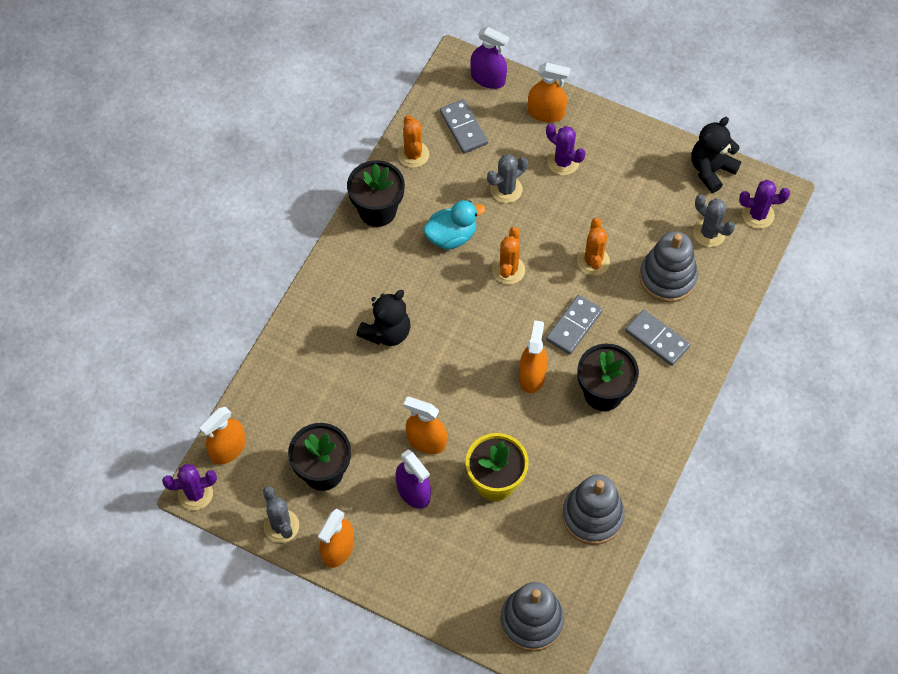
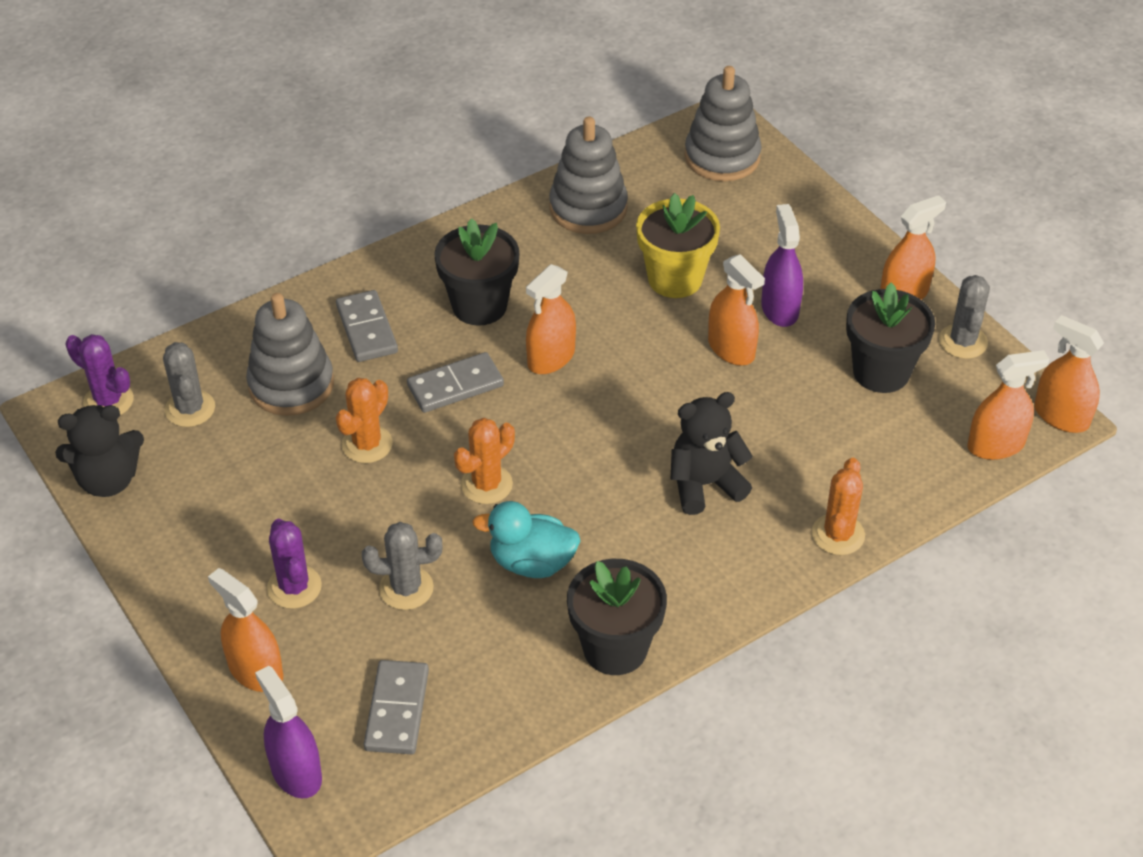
camera: 150 degrees left, 15 degrees down
(195, 494) = (1061, 416): purple cactus -> orange spray bottle
(413, 154) = (504, 706): orange cactus -> orange cactus (838, 534)

